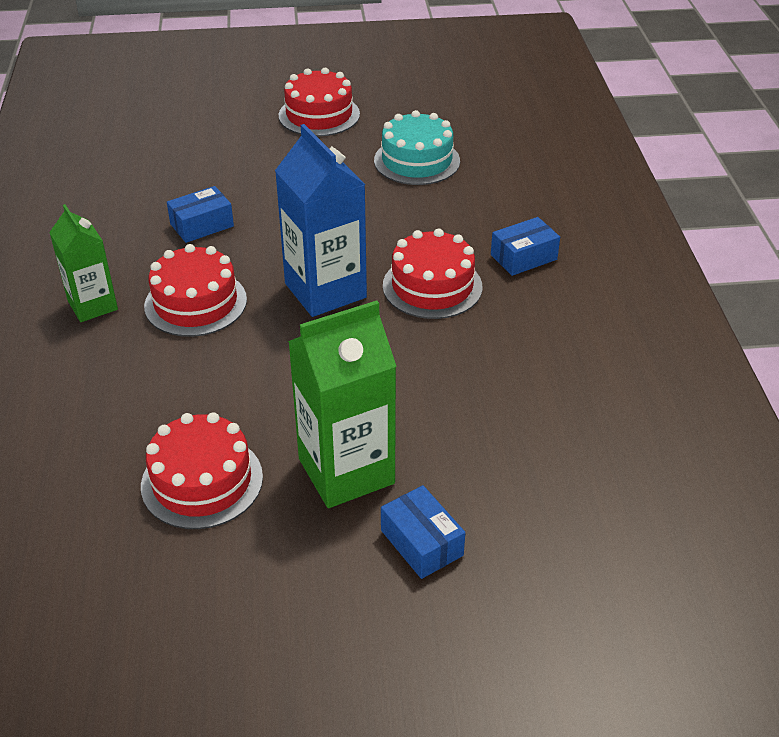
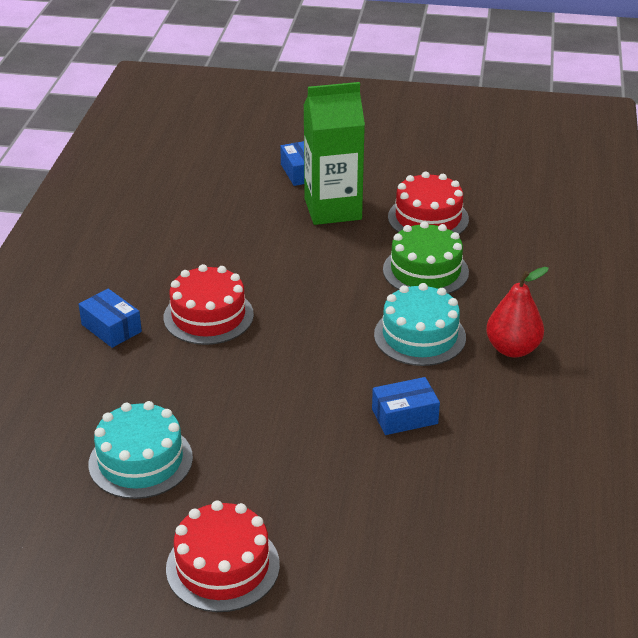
camera: 165 degrees left, 5 degrees down
(92, 305) = (512, 349): green carton -> red pear
(195, 303) = (419, 336): red cake -> turquoise cake
(197, 388) = (425, 271): none -> green cake
(325, 290) = (302, 328): blue carton -> none
(523, 257) = (111, 328): blue box -> blue box turned 60 degrees clockwise

